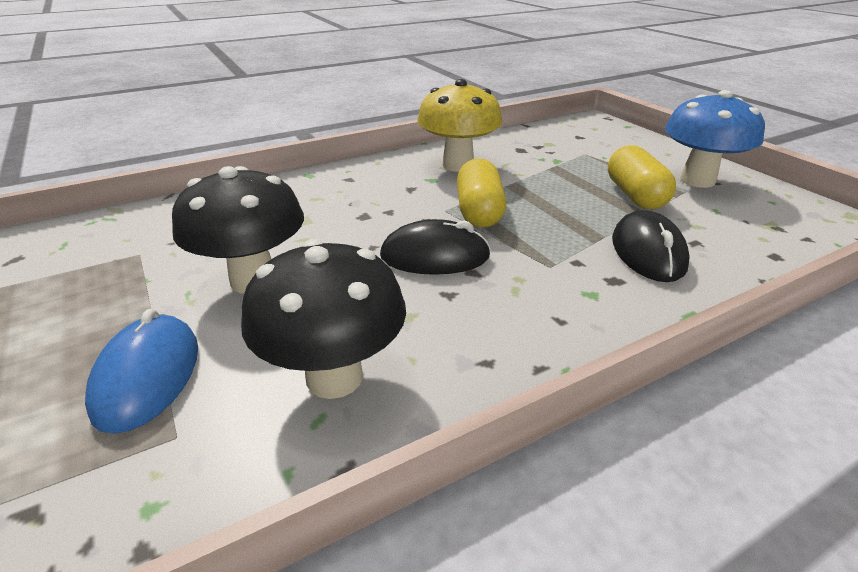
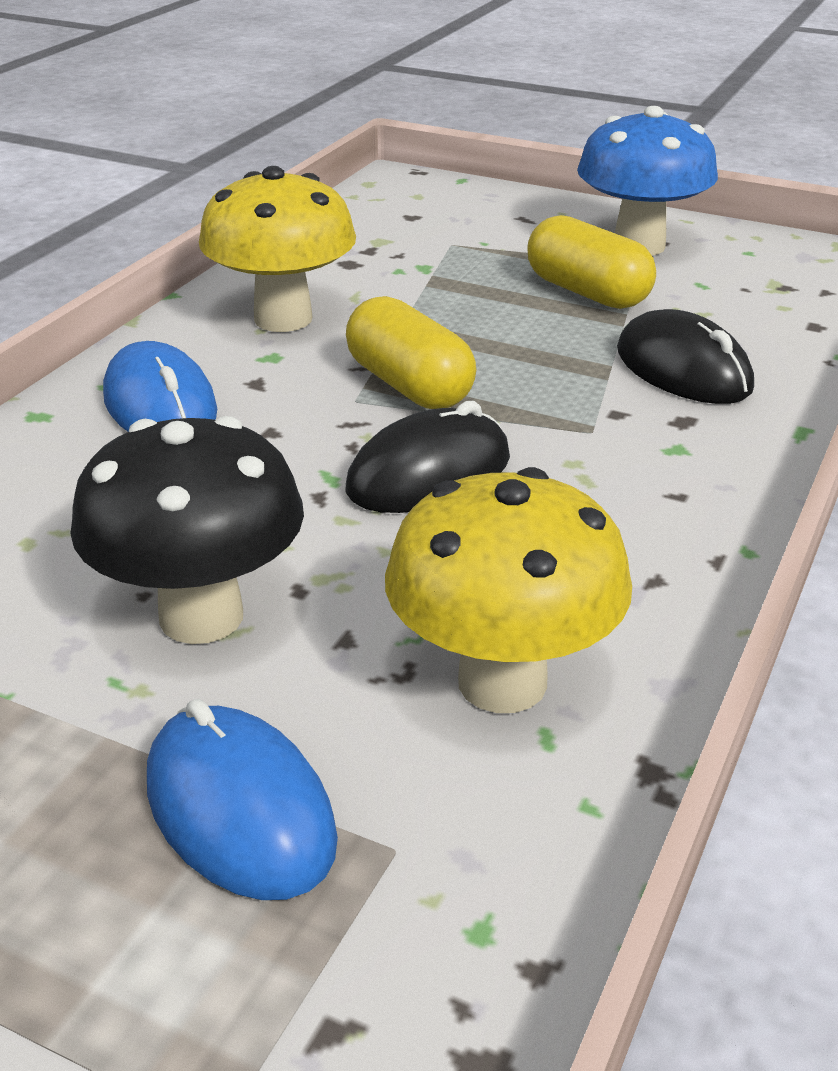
camera: 35 degrees left, 0 degrees up
(334, 377) = (502, 682): black mushroom -> yellow mushroom
(358, 185) = (160, 405): none -> blue mouse

